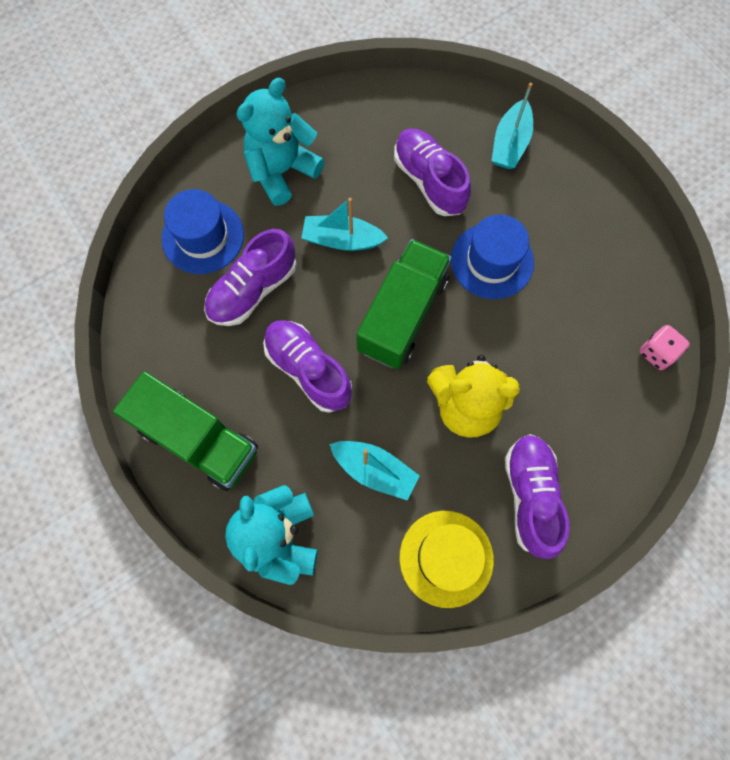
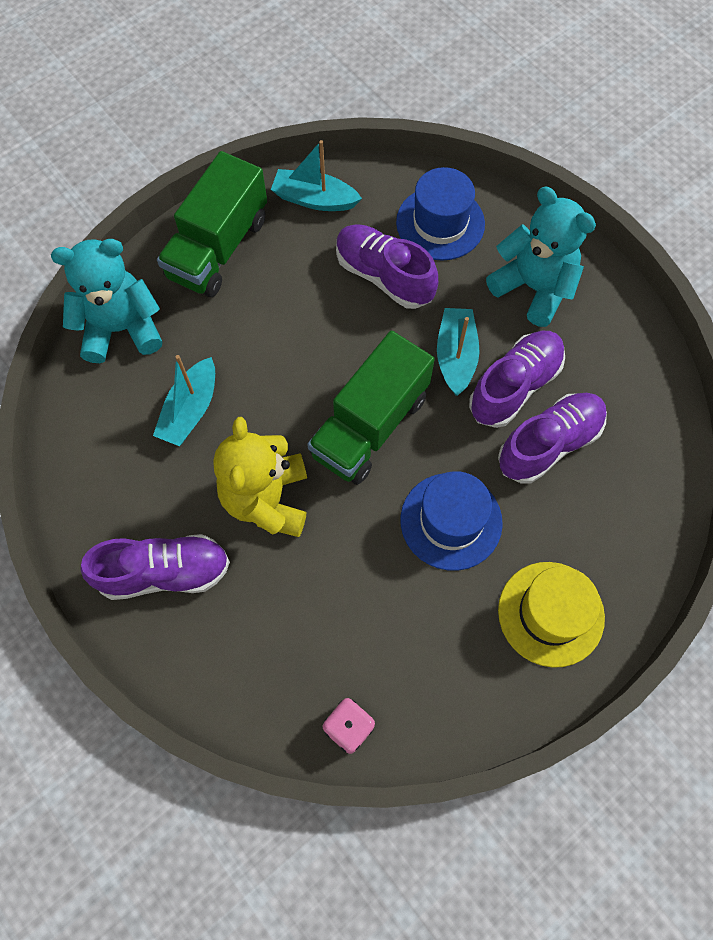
camera: 85 degrees right, 5 degrees down
(308, 370) = (297, 337): purple shoe -> purple shoe (514, 386)
(402, 315) = (370, 425): green truck -> green truck turned 105 degrees clockwise
(446, 558) = (98, 486): yellow hat -> yellow hat (551, 613)
(510, 143) = (622, 538): turquoise boat -> turquoise boat (314, 199)

